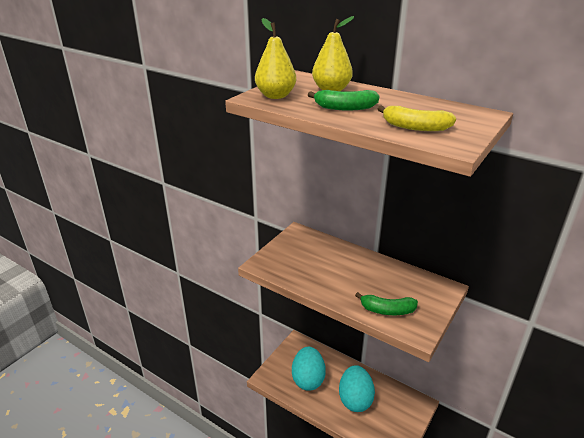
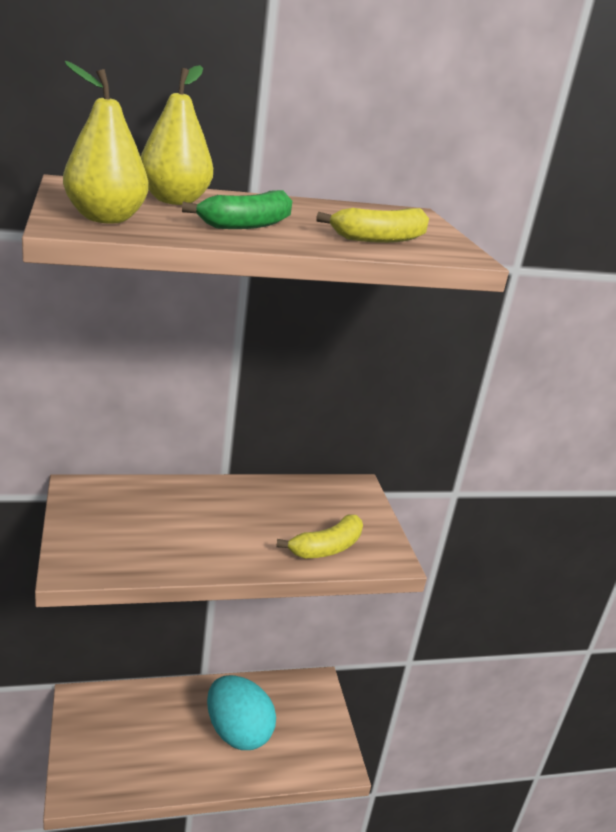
camera: 50 degrees left, 5 degrees down
(308, 379) = (146, 747): turquoise egg -> none
(387, 310) = (326, 548): green banana -> yellow banana

